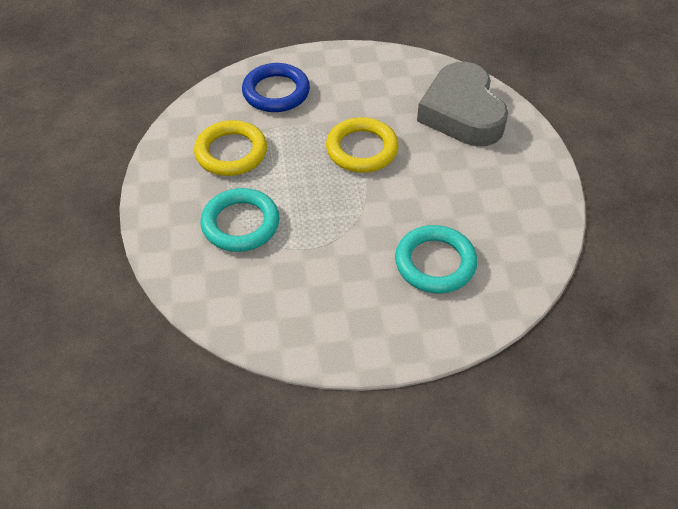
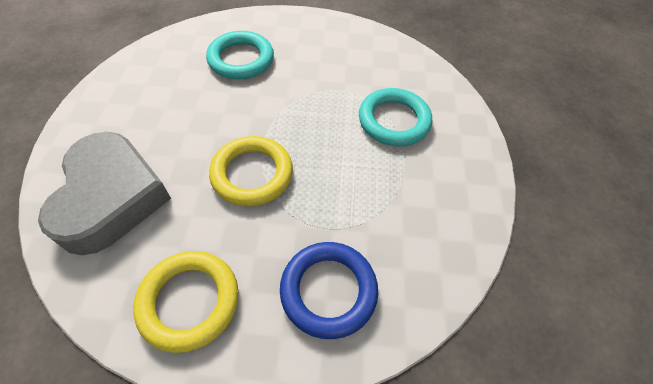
camera: 170 degrees left, 5 degrees up
(231, 152) = (398, 202): yellow ring -> yellow ring (189, 301)

